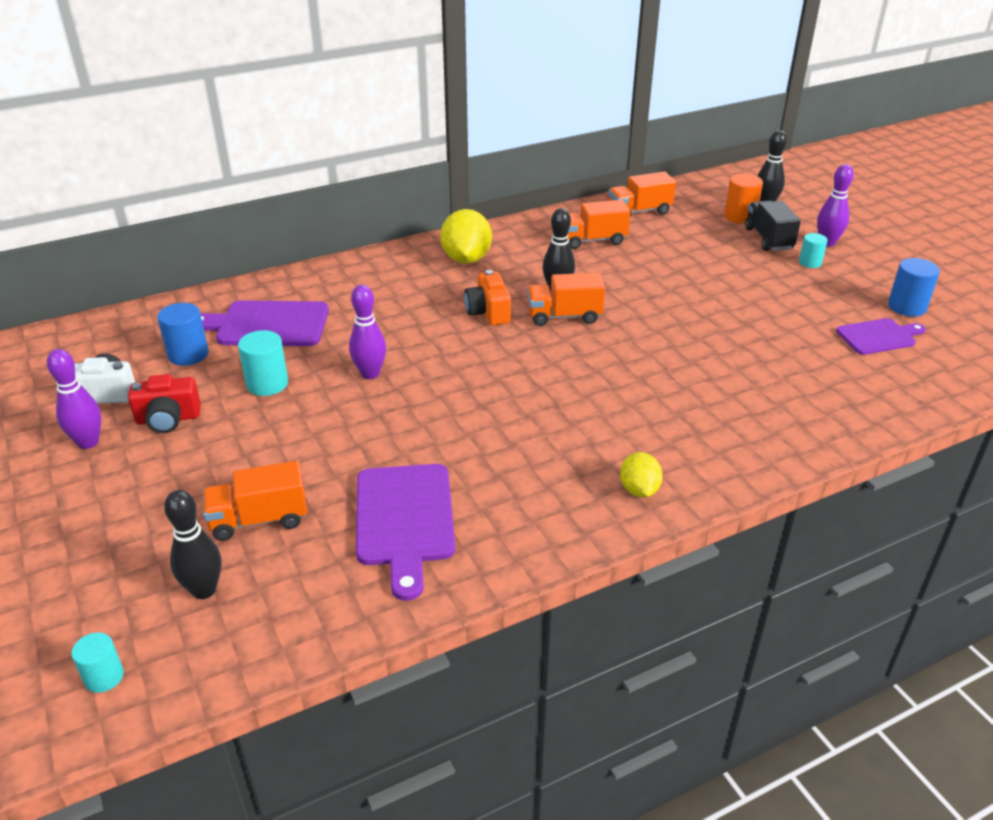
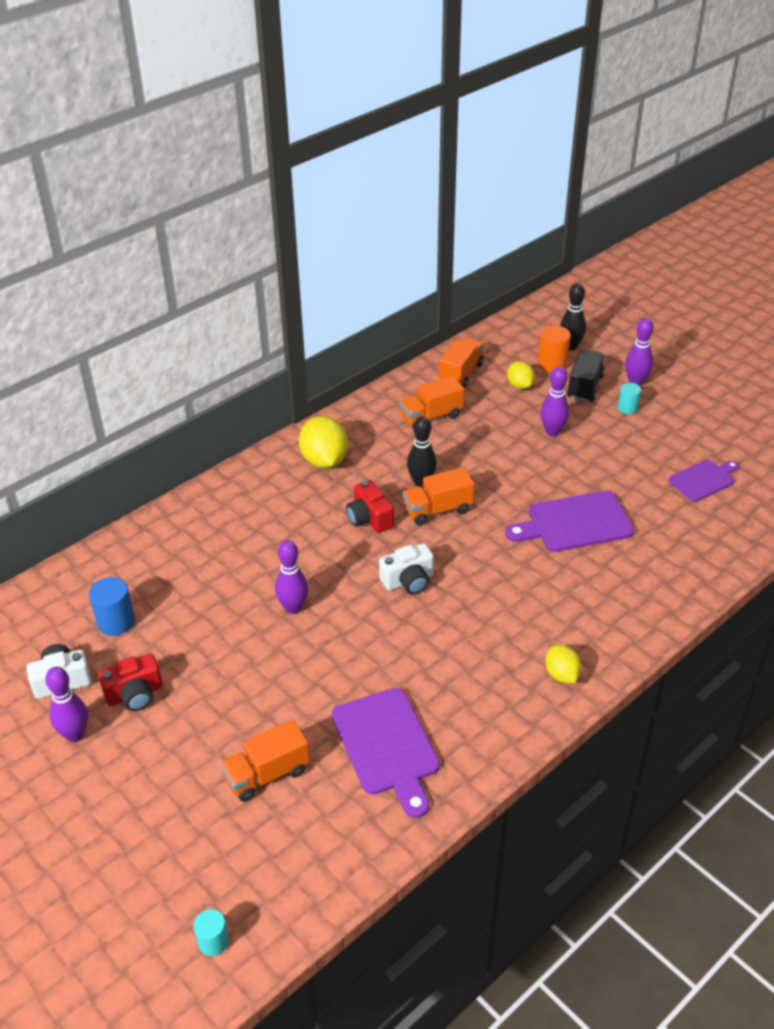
camera: 15 degrees left, 5 degrees up
(204, 590) = (254, 848): black bowling pin -> none
(267, 325) = (173, 573): purple cutting board -> purple cutting board (575, 523)
(267, 384) = (206, 638): turquoise cylinder -> none
(488, 312) = (369, 518): orange camera -> red camera
(503, 371) = (408, 581): none -> white camera
(639, 211) = (461, 374): orange truck -> orange truck turned 150 degrees clockwise
(697, 228) = (520, 385): none -> yellow lemon
(718, 270) = (552, 432): none -> purple bowling pin
(768, 239) = (584, 387): black truck -> black truck turned 45 degrees clockwise
(907, 307) = (718, 443): blue cylinder -> none

